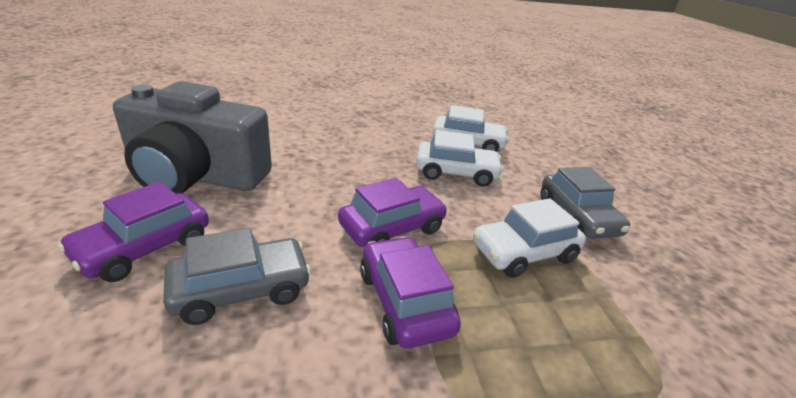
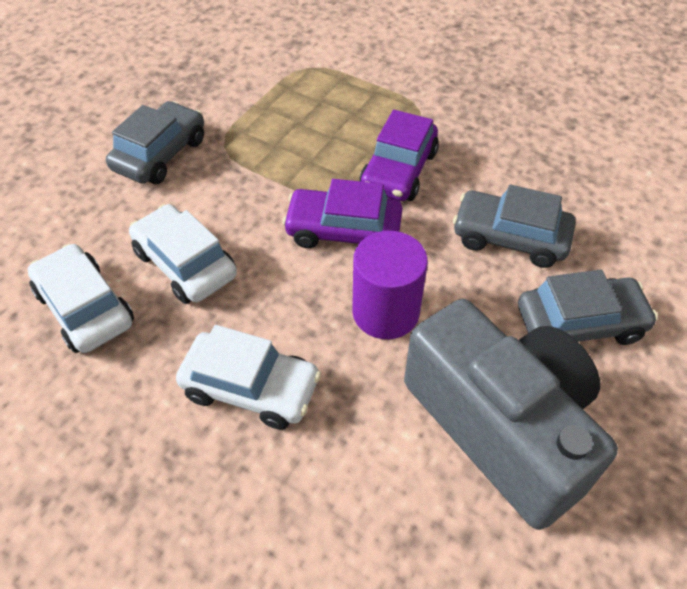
camera: 135 degrees left, 20 degrees up
(144, 247) = (579, 323): purple car -> grey car
(312, 197) = (385, 312): none -> purple cylinder
(524, 253) = (263, 154): white car -> white car (251, 388)

